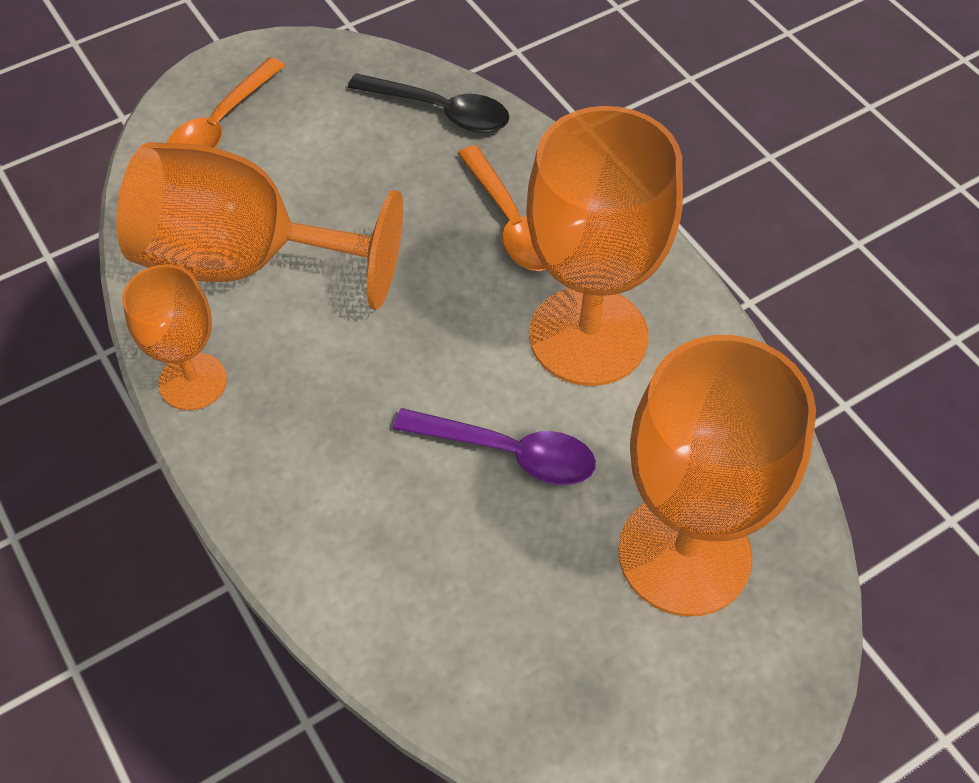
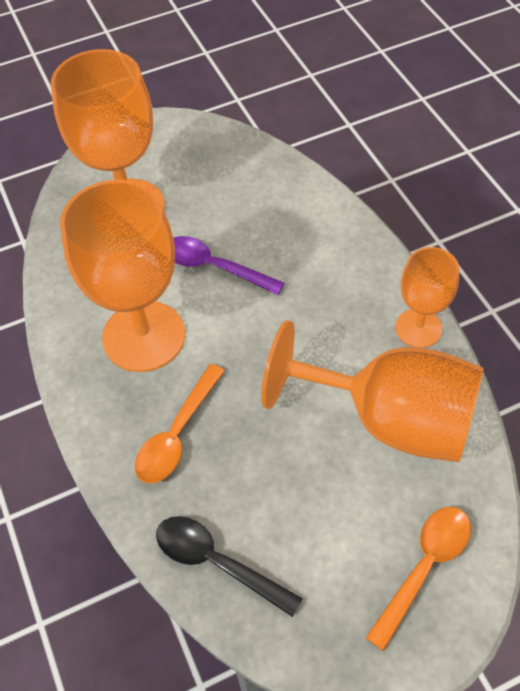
camera: 170 degrees left, 0 degrees up
(511, 222) = (177, 434): orange spoon -> orange spoon turned 135 degrees counterclockwise

